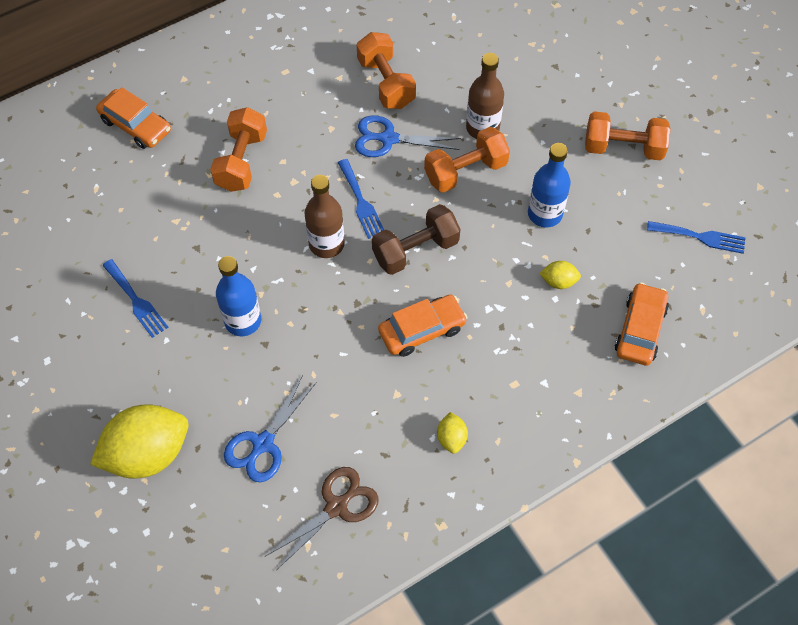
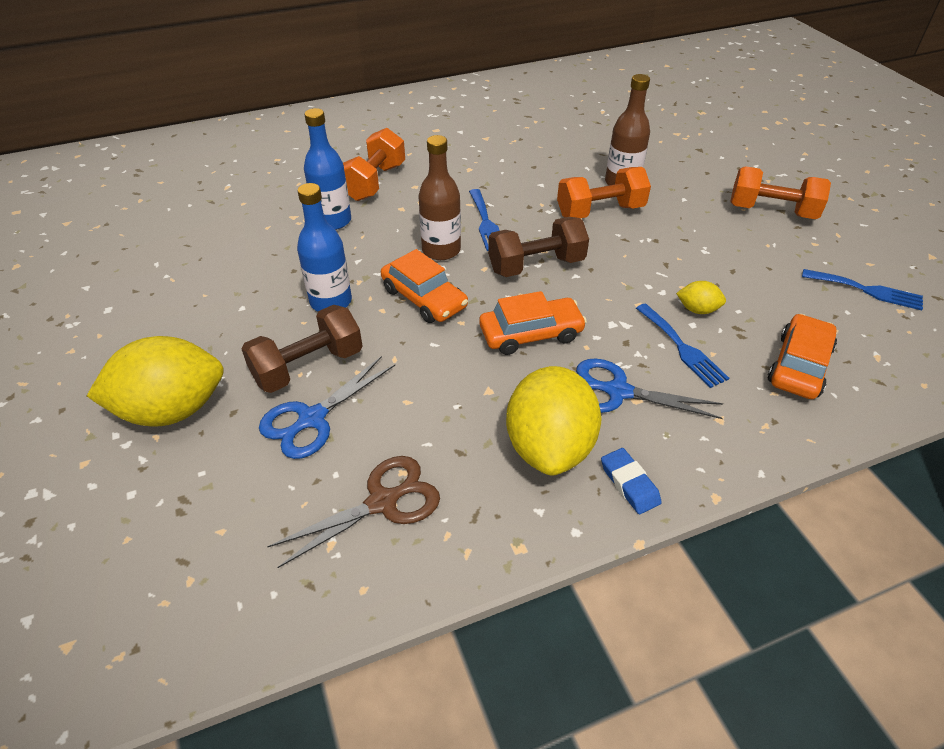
camera: 10 degrees right, 15 degrees down
(136, 125) = (284, 150): orange car -> orange car (424, 298)
(136, 301) = (225, 272): blue fork -> blue fork (682, 348)
(244, 394) = (308, 366): none -> brown dumbbell
(386, 83) = (530, 145): orange dumbbell -> none
(388, 139) = (524, 181): blue scissors -> blue scissors (617, 391)
(451, 438) = (549, 446): yellow lemon -> yellow lemon, size x2.27
(514, 461) = (629, 483): none -> blue eraser
(545, 214) = (684, 252): blue bottle -> blue bottle (333, 221)

